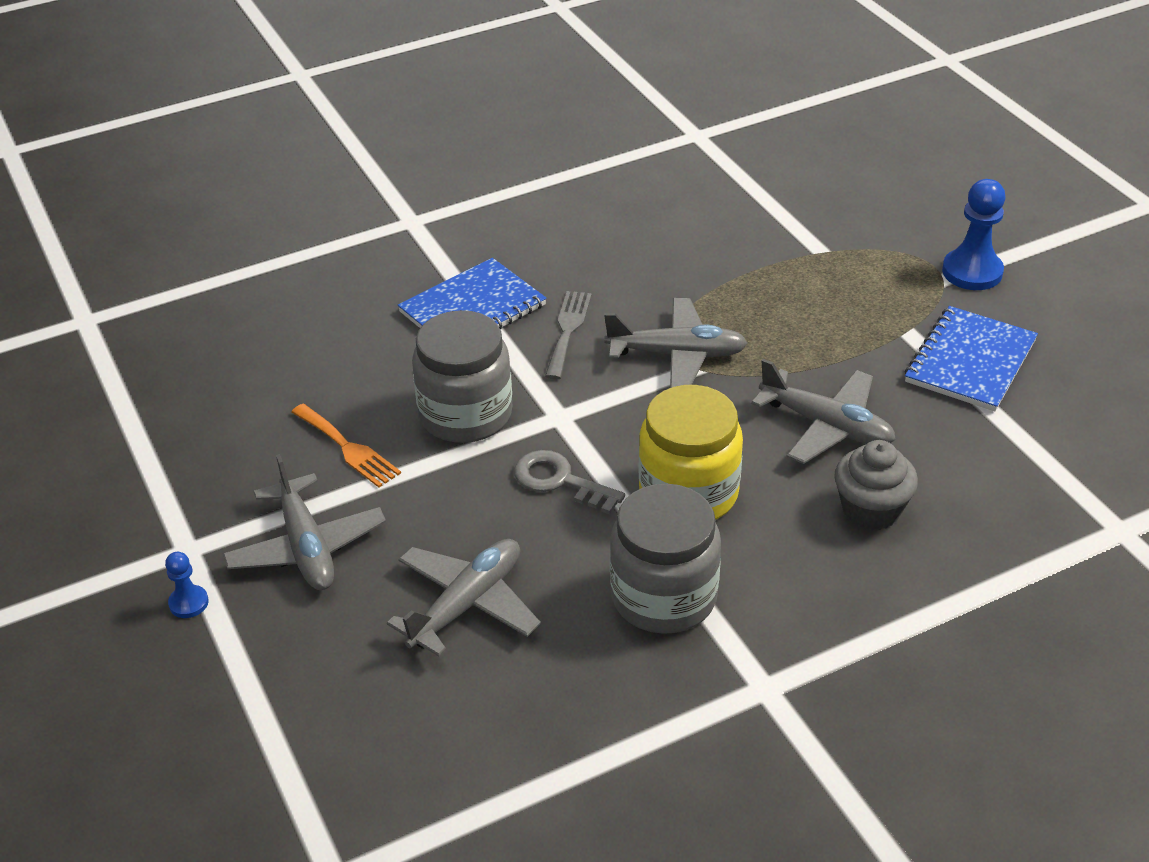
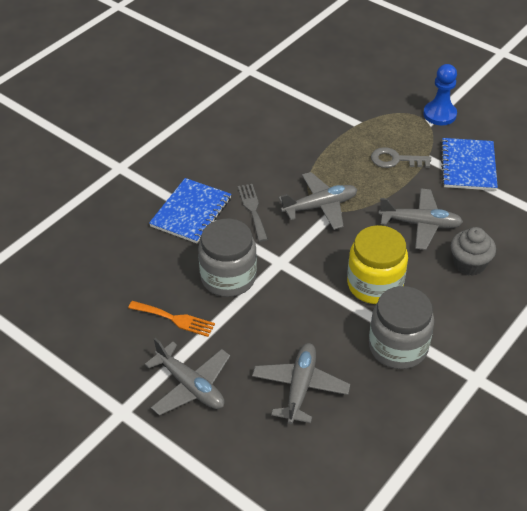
camera: 25 degrees left, 5 degrees up
(188, 603) = (145, 443): blue pawn -> none
(560, 481) = (304, 300): grey key -> grey key (395, 160)

